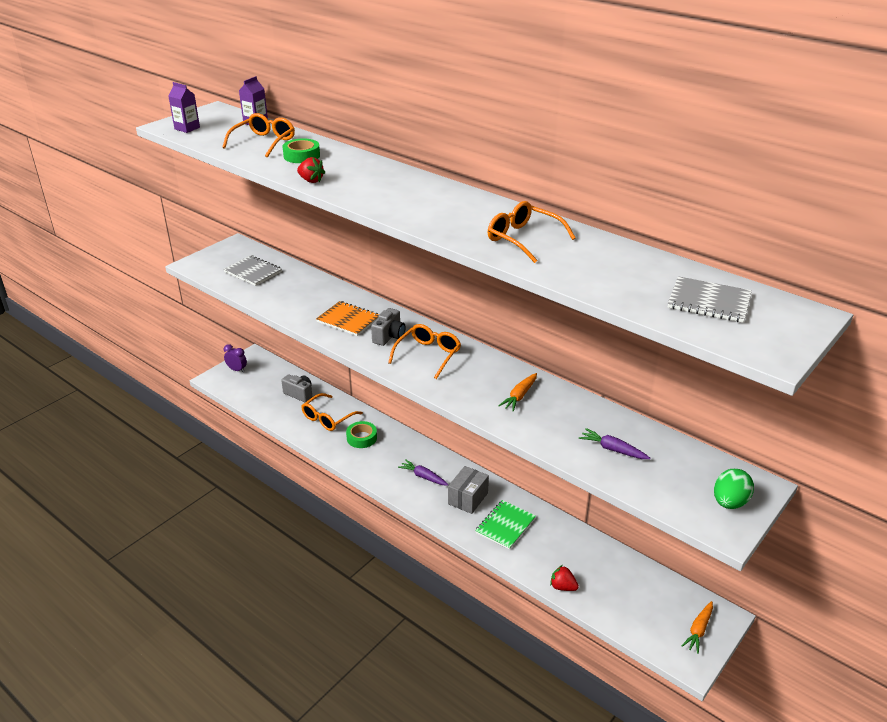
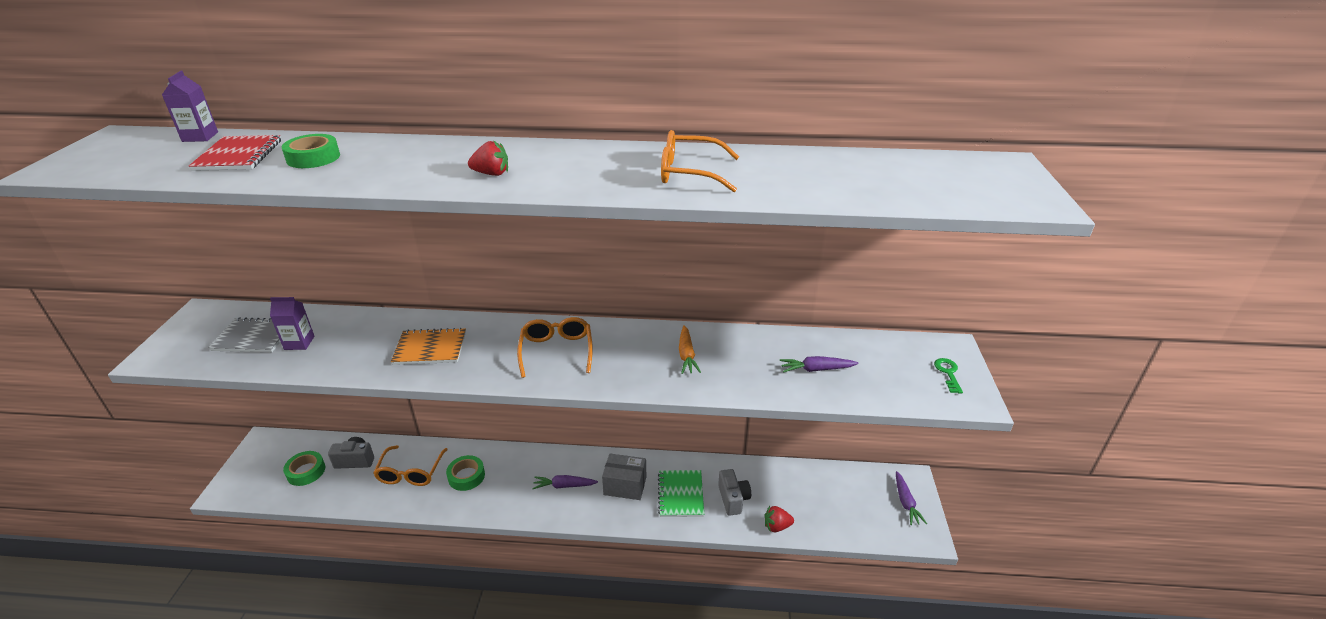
camera: 35 degrees left, 0 degrees up
(187, 128) = (91, 166): purple carton -> purple carton (299, 343)
(237, 370) = (251, 467): purple clock -> none
(264, 142) = (238, 155): orange glasses -> red notebook
(266, 387) = (306, 471): none -> green tape
(311, 180) = (360, 181): red strawberry -> red strawberry (491, 174)
(389, 336) = (495, 348): grey camera -> grey camera (733, 499)
(468, 498) = (625, 486): grey box -> grey box turned 75 degrees counterclockwise
(698, 630) = (906, 502): orange carrot -> purple carrot
(709, 302) = (927, 177): grey notebook -> none
(729, 502) = (948, 373): green egg -> green key

